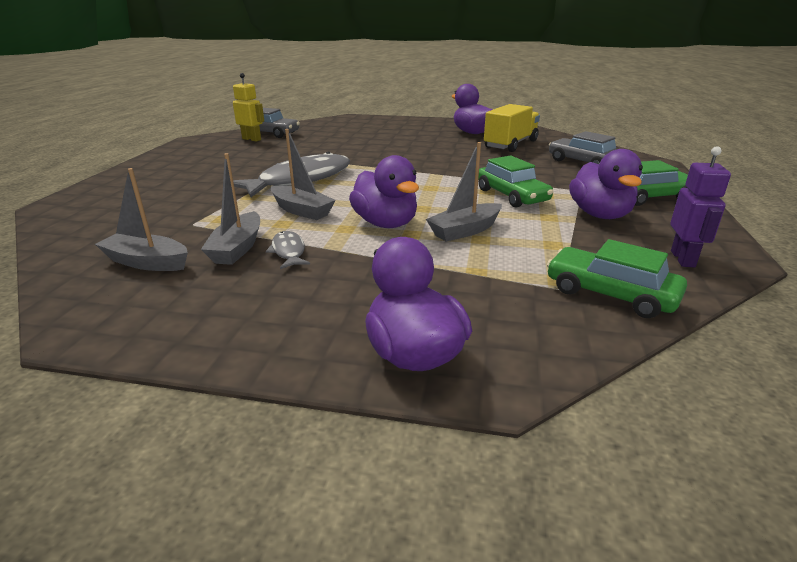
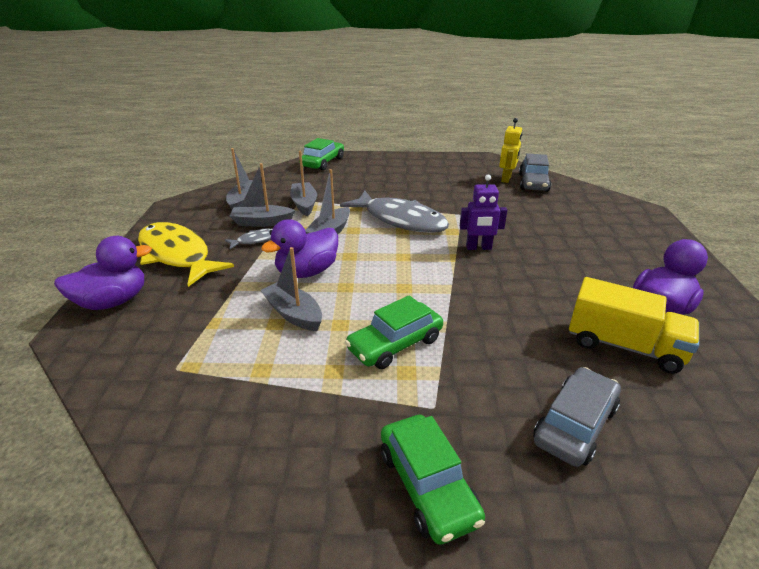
camera: 80 degrees right, 5 degrees up
(208, 222) = (304, 204): none -> grey boat
(292, 309) = (177, 255): none -> yellow fish
(600, 215) = (346, 416): purple duck -> none
(610, 294) = (158, 399): green car -> green car (323, 162)
(683, 259) = (218, 474): purple robot -> purple robot (478, 248)

